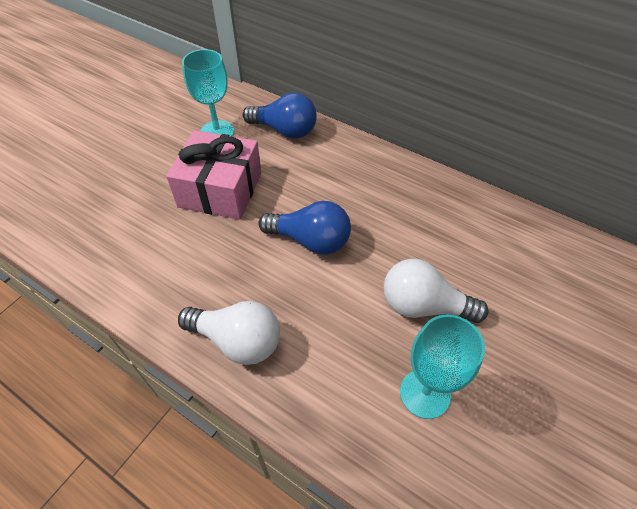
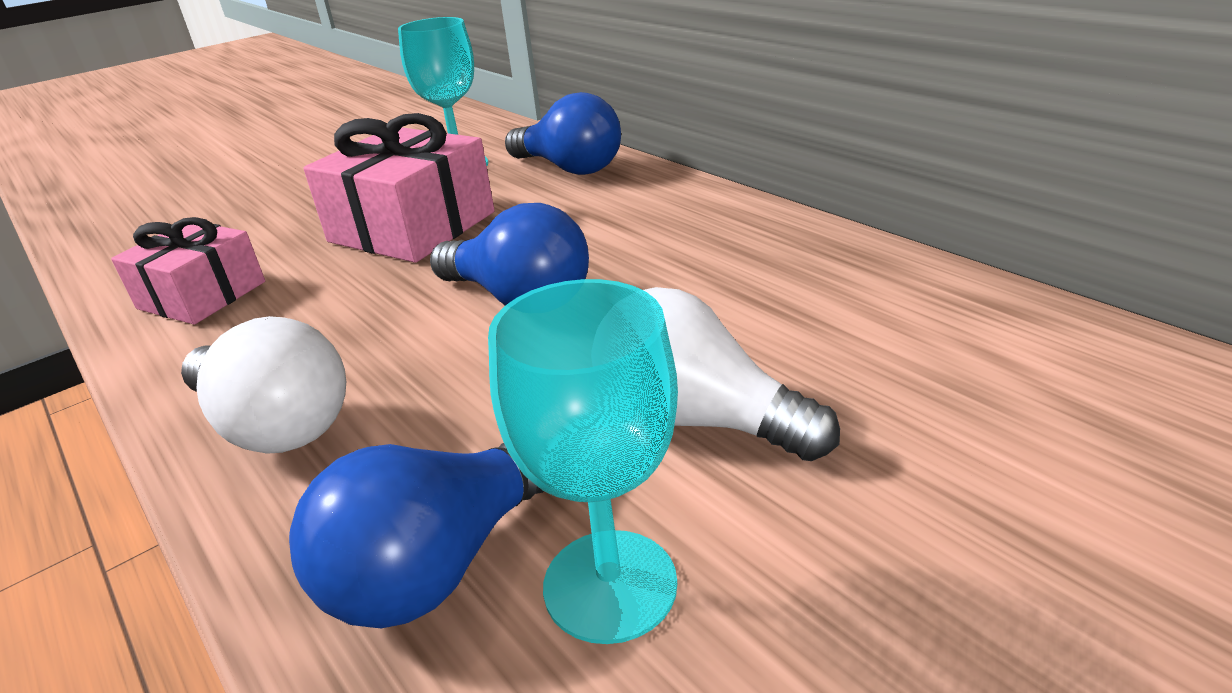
camera: 20 degrees right, 20 degrees down
(131, 259) = (202, 295): none -> pink gift
(356, 398) = (441, 563): none -> blue light bulb

